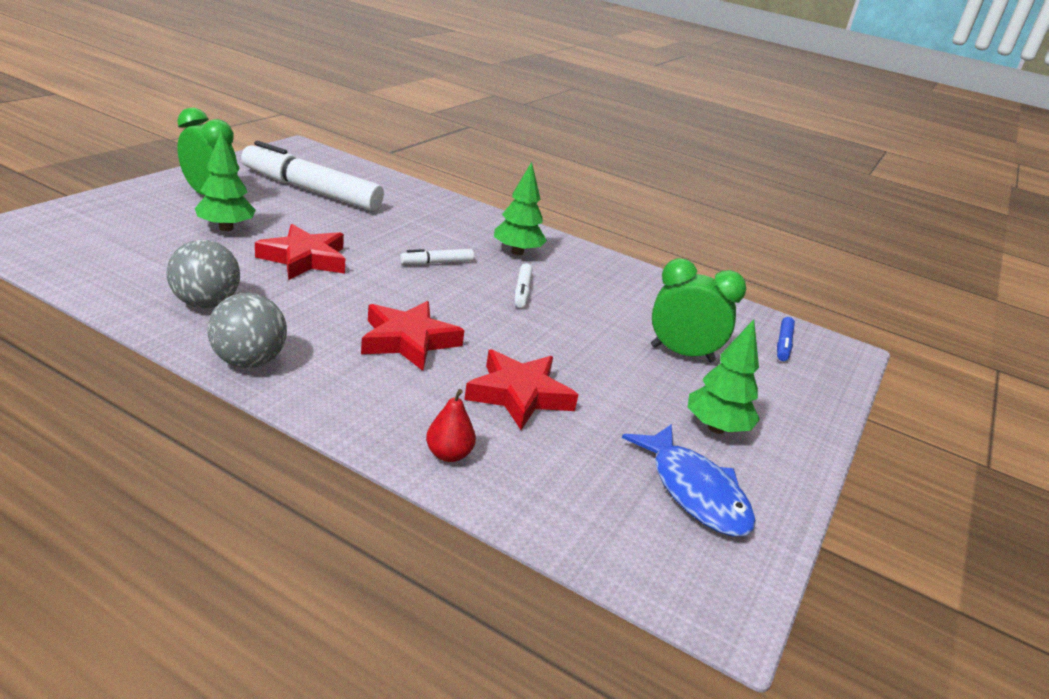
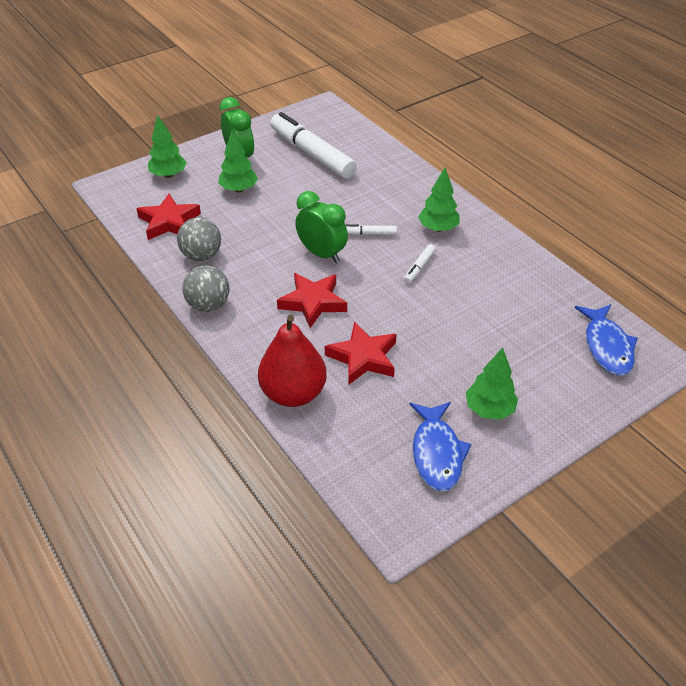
camera: 30 degrees right, 15 degrees up
(104, 217) = (168, 175): none -> green tree
(304, 259) = (278, 222): red star -> red star (169, 222)
(448, 455) = (293, 393): red pear -> red pear, size x2.21
(682, 354) = (509, 342): green clock -> green clock (322, 254)
(783, 344) = (607, 346): blue marker -> blue fish

